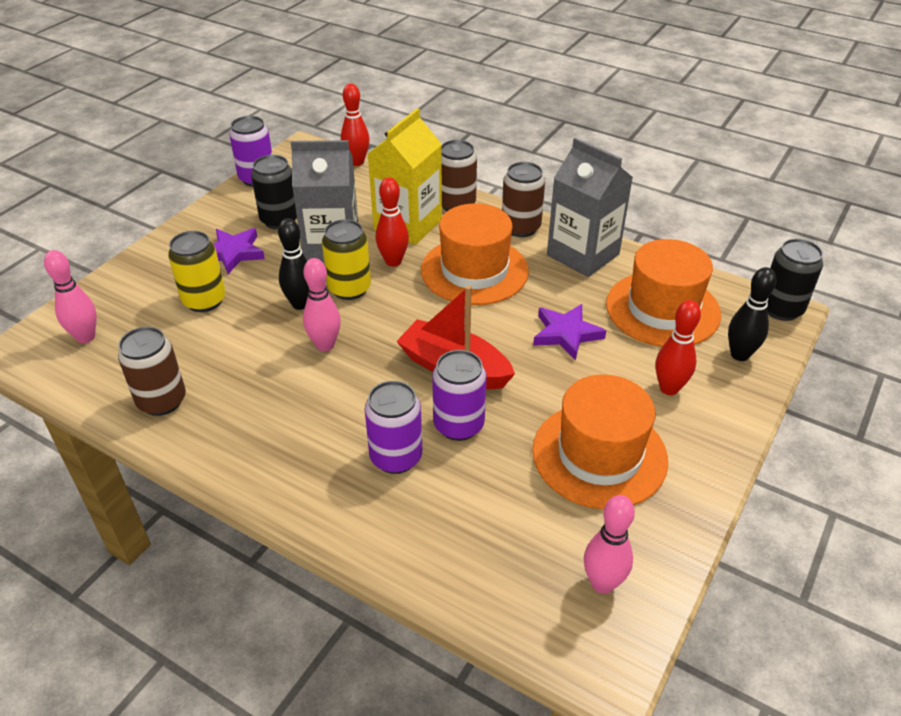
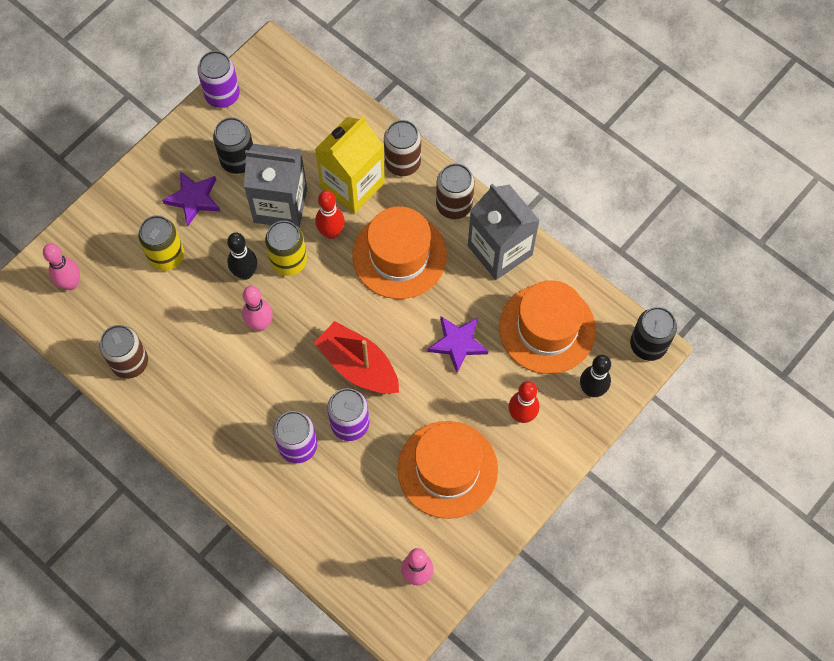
camera: 10 degrees right, 25 degrees up
(357, 162) = (320, 83): red bowling pin -> none

